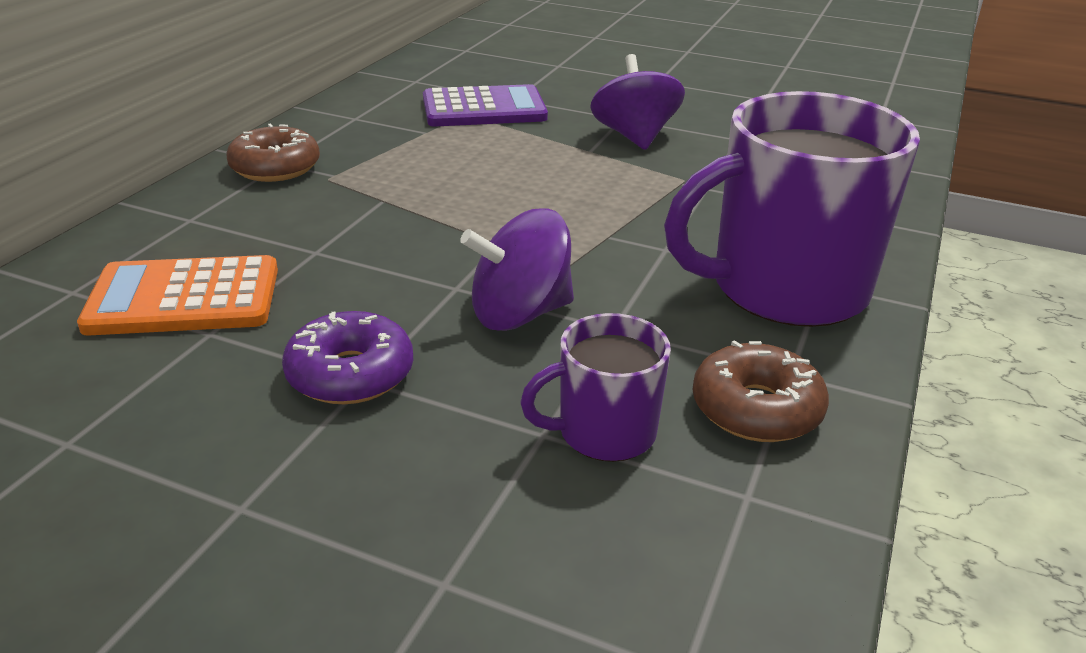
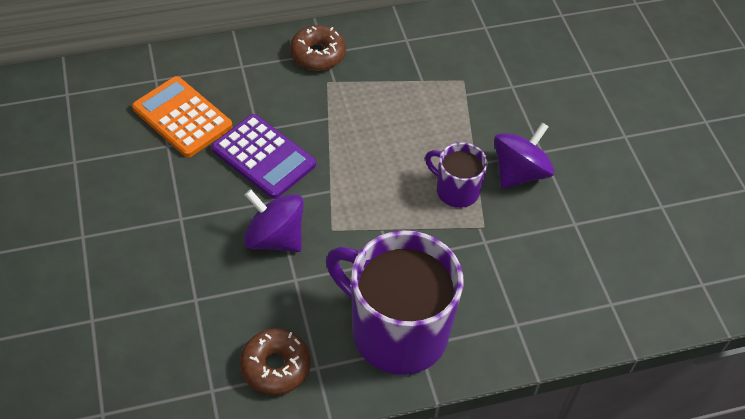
camera: 50 degrees right, 20 degrees up
(350, 374) = (180, 211): purple donut -> none
(484, 109) = (480, 83): purple calculator -> purple calculator (264, 157)
(604, 432) = (212, 320): purple mug -> purple mug (456, 190)

